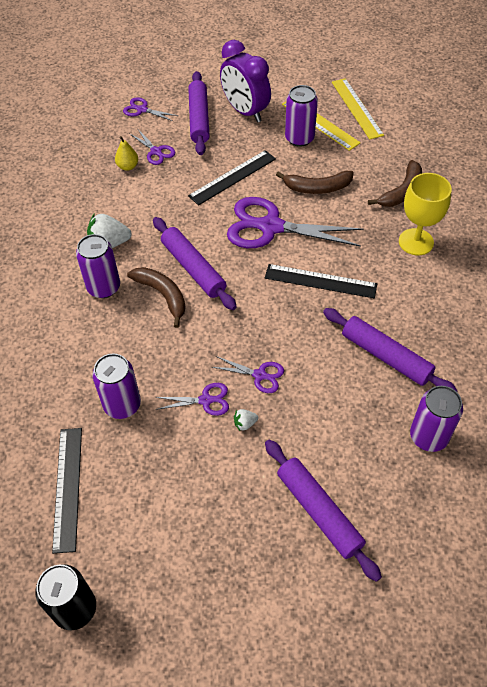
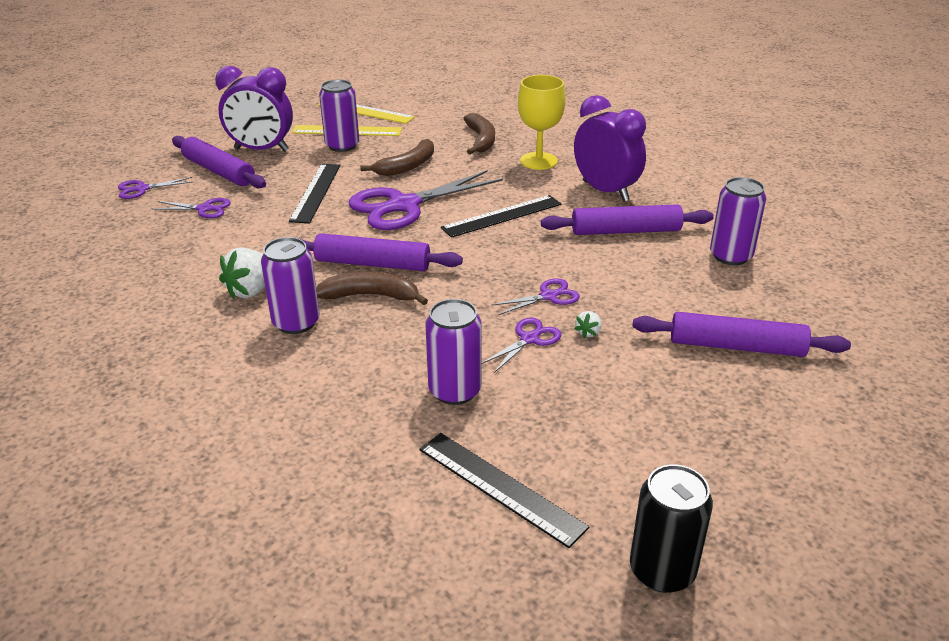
camera: 45 degrees left, 20 degrees down
(128, 166) = (187, 231): yellow pear -> none
(424, 307) = (605, 191): none -> purple clock

